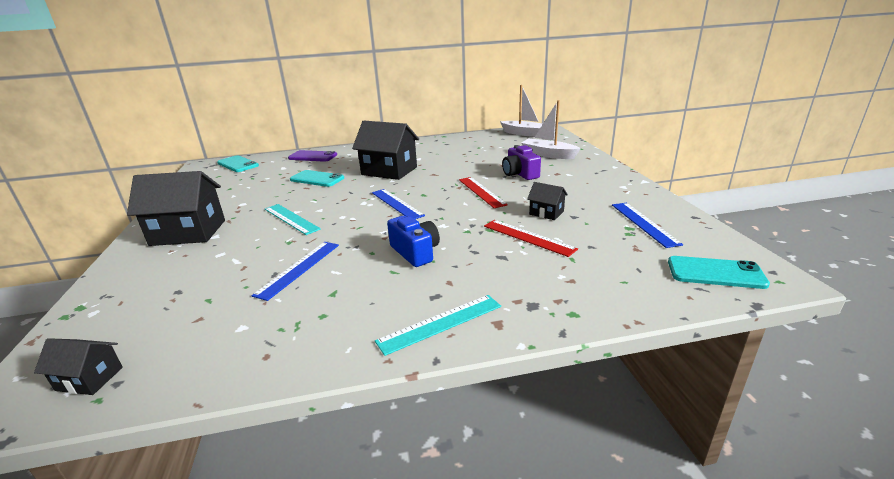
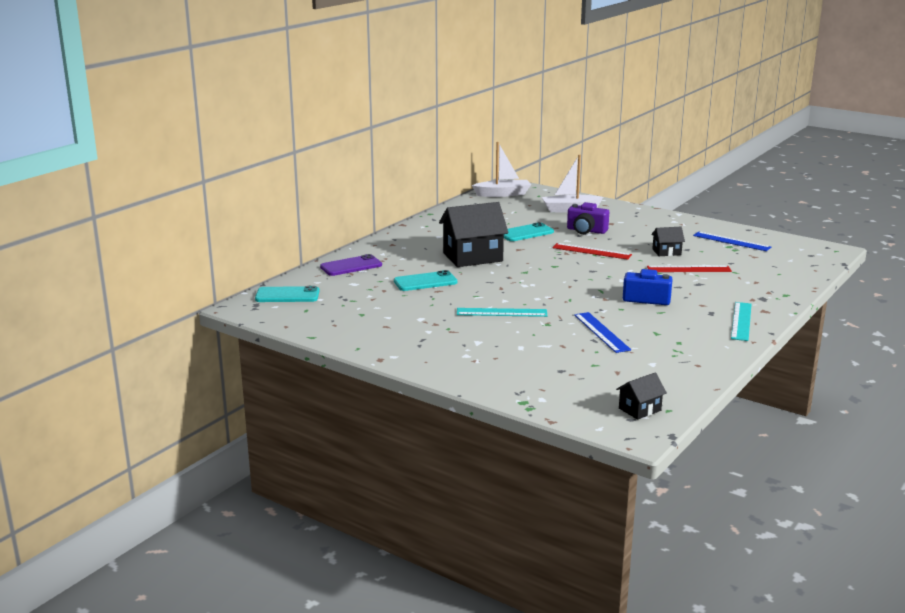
camera: 45 degrees left, 5 degrees down
(188, 232) = (447, 348): black house -> none
(396, 204) = (552, 278): blue ruler -> none
(715, 273) = (807, 256): turquoise phone -> turquoise phone (525, 233)

